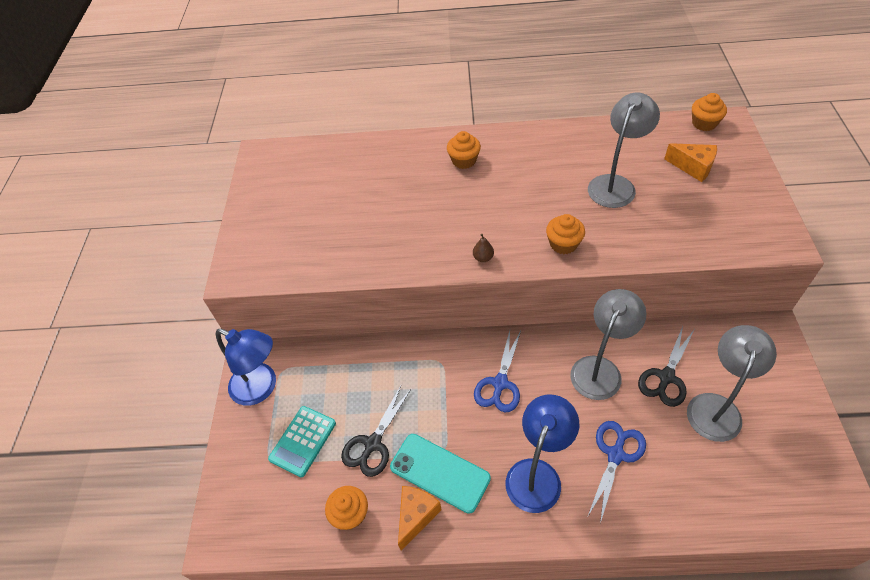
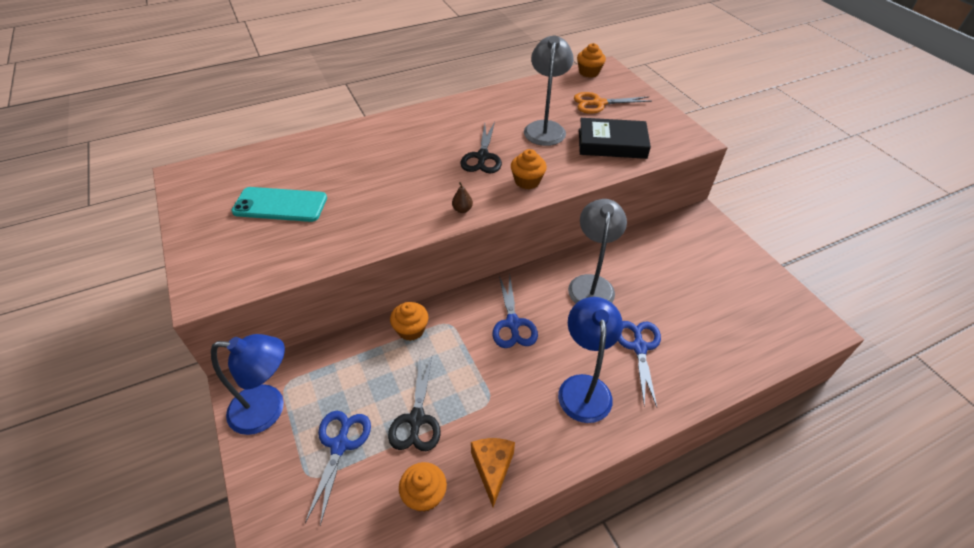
camera: 30 degrees left, 5 degrees down
(303, 441) = (340, 444): turquoise calculator -> blue scissors
(440, 472) = (495, 420): turquoise phone -> turquoise phone (280, 205)
(464, 160) = (403, 137): orange cupcake -> orange cupcake (411, 330)
(666, 377) = (645, 274): black scissors -> black scissors (482, 157)
(681, 223) = (612, 143): none -> black book
(693, 167) = (598, 103): orange cheese -> orange scissors
(716, 407) = (694, 284): grey lamp -> none

